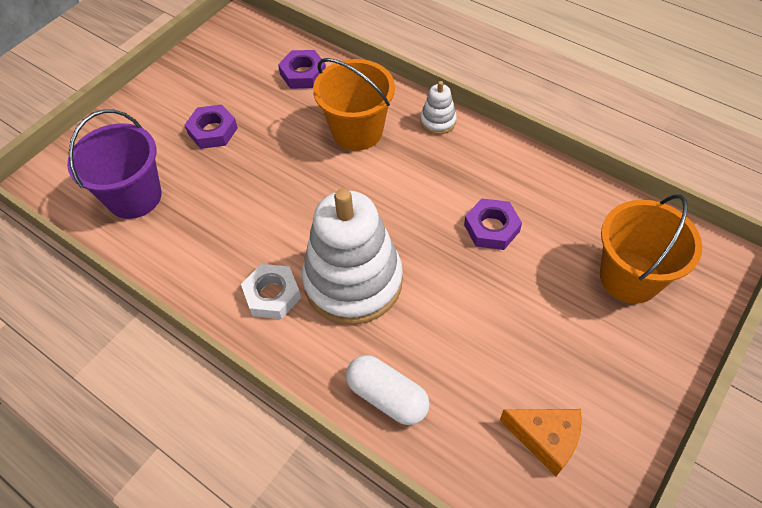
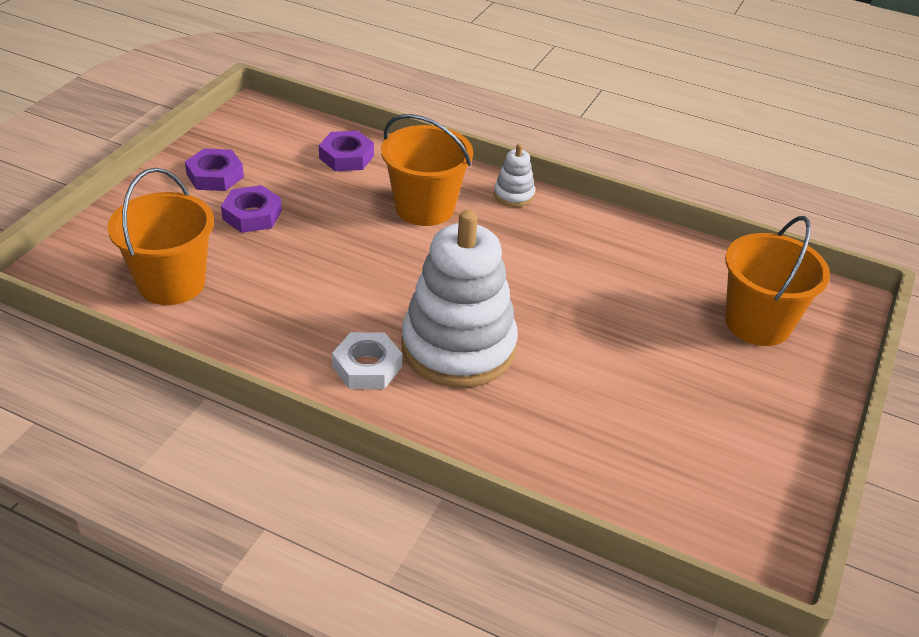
camera: 15 degrees left, 15 degrees down
(134, 197) = (171, 283): purple bucket -> orange bucket
(387, 396) = (526, 451): white capsule -> none
(491, 228) = (600, 289): purple nut -> purple nut (215, 176)
(545, 439) = (709, 473): orange cheese -> none

